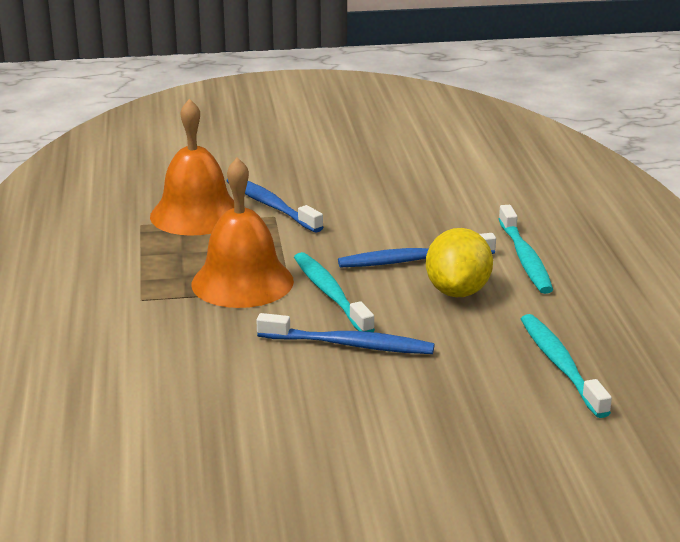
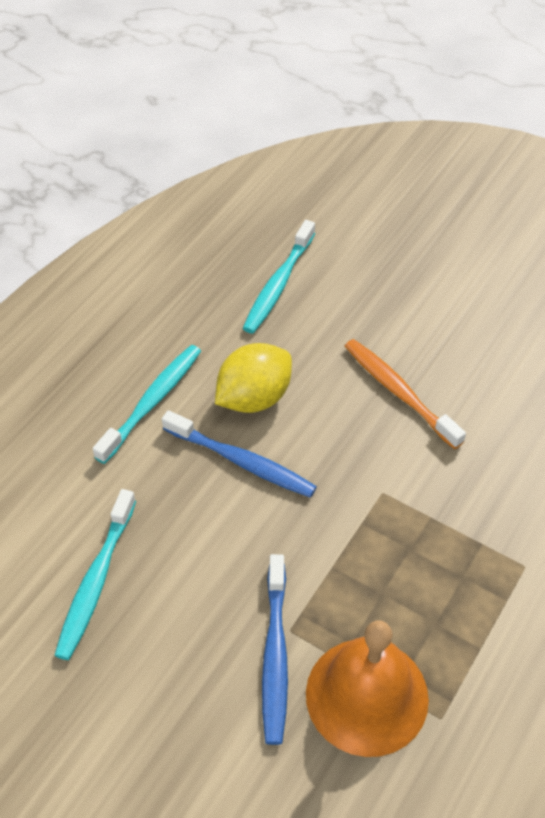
camera: 140 degrees left, 25 degrees up
(242, 282) = (415, 530): orange bell -> none
(330, 294) = (356, 462): turquoise toothbrush -> turquoise toothbrush (96, 581)
(349, 345) = (399, 392): blue toothbrush -> orange toothbrush

